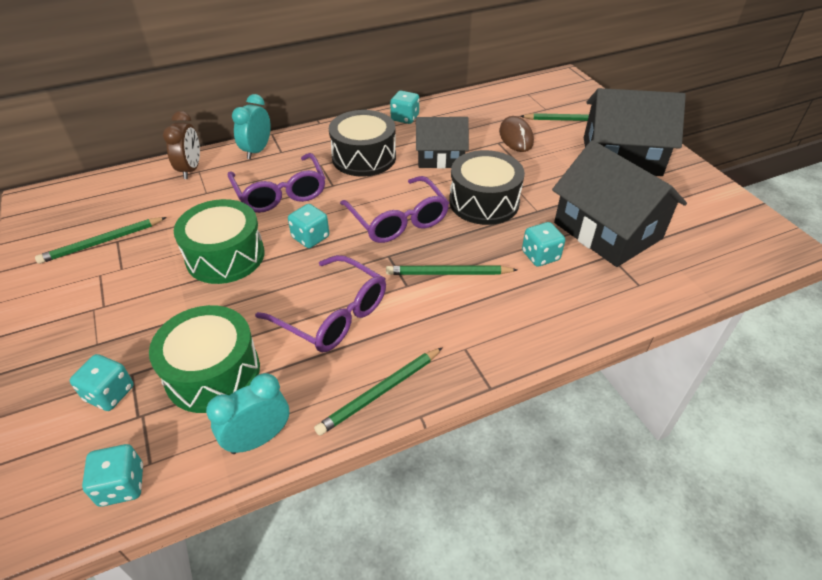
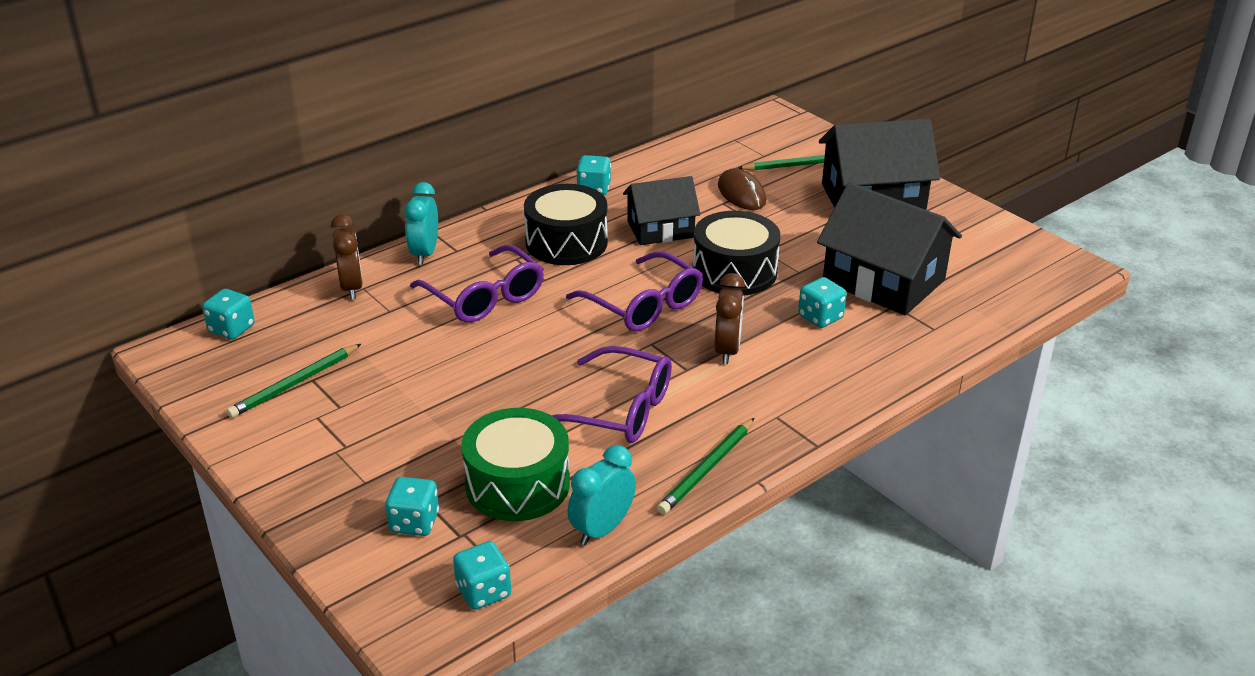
camera: 15 degrees left, 10 degrees down
(225, 256) = (459, 374): green drum -> none
(310, 237) = (550, 339): turquoise dice -> turquoise dice (231, 329)
(448, 273) = (727, 350): green pencil -> brown clock

